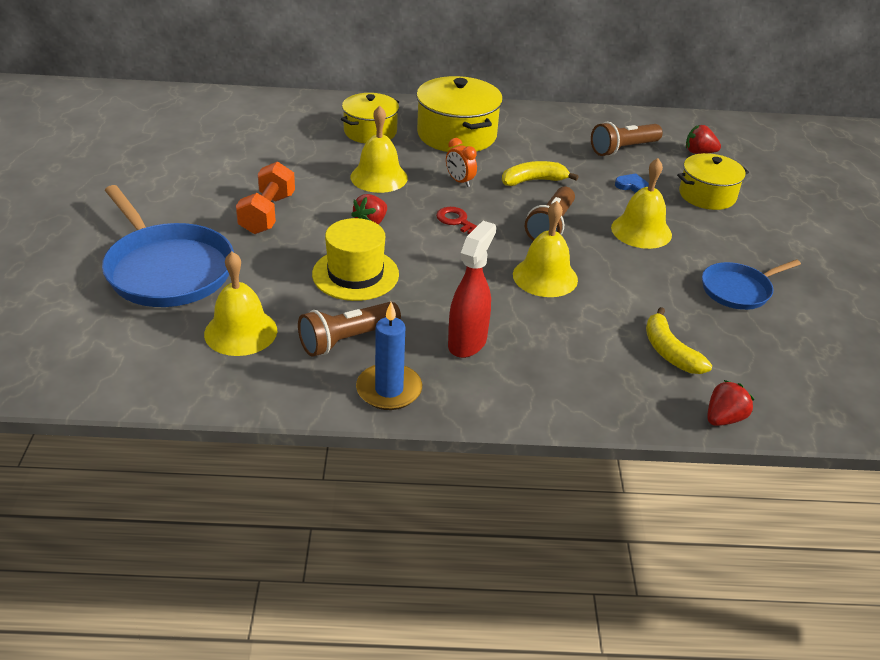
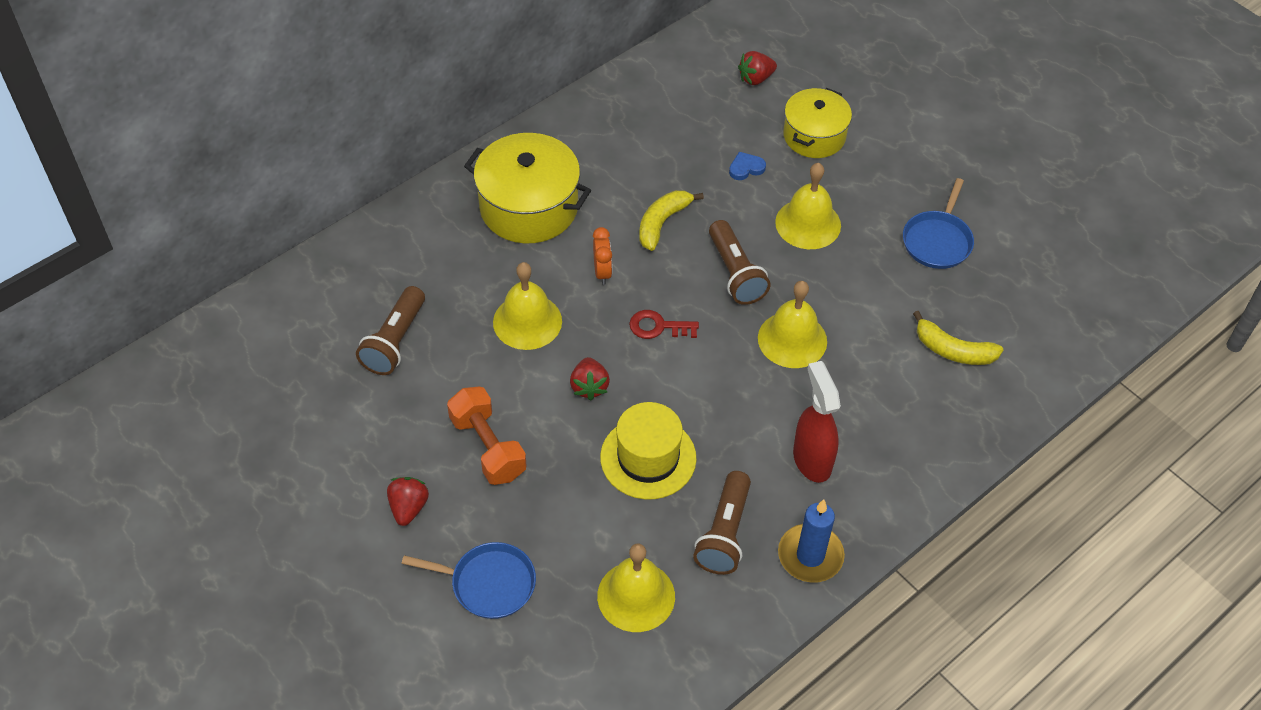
camera: 40 degrees left, 15 degrees up
(167, 269) = (489, 583): blue pan -> blue pan, size x0.57
(370, 131) = (445, 263): yellow pot -> none
(459, 181) = (602, 272): orange clock -> orange clock turned 105 degrees counterclockwise
(623, 149) = (691, 120): brown flashlight -> brown flashlight (395, 341)
(724, 418) = (1044, 389): red strawberry -> red strawberry (408, 507)

